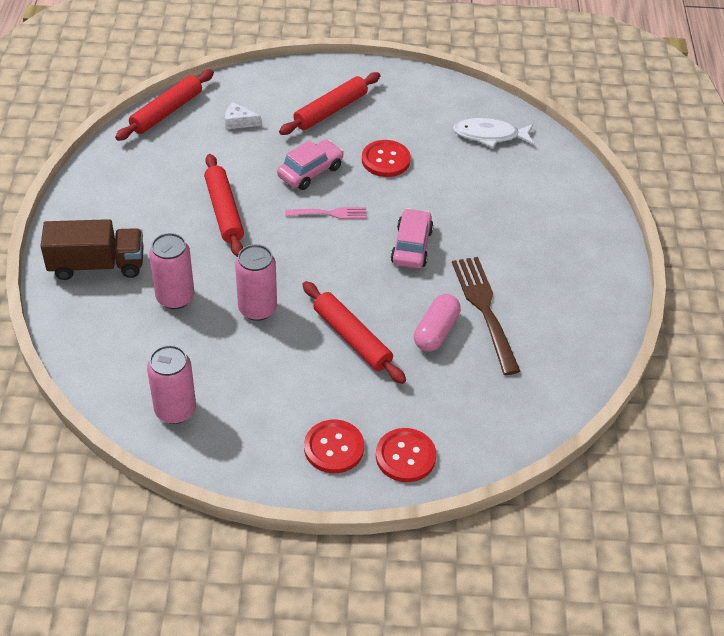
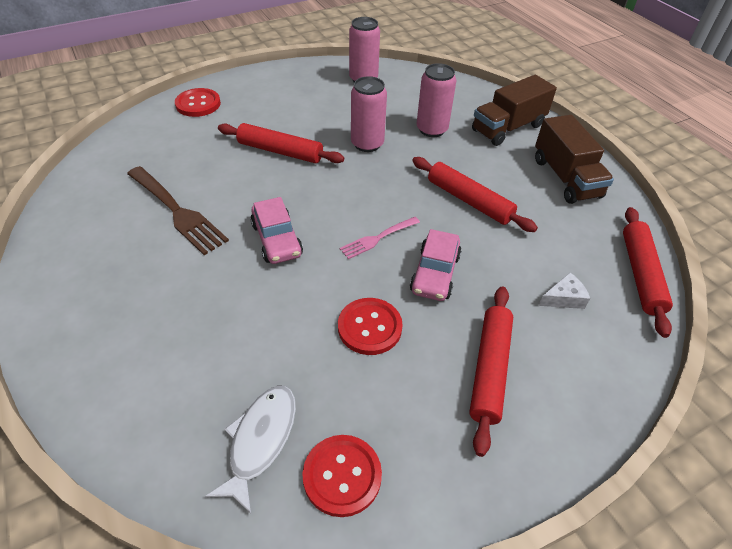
camera: 150 degrees right, 0 degrees up
(117, 194) = (565, 178): none -> brown truck
(334, 448) = (249, 94): red button -> red button (342, 476)
(436, 332) = (214, 179): pink capsule -> none
(490, 135) = (260, 440): white fish -> white fish turned 45 degrees counterclockwise

